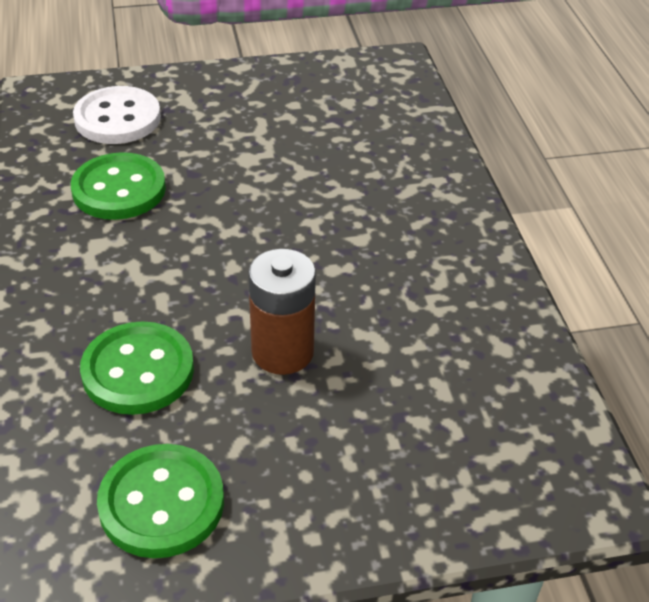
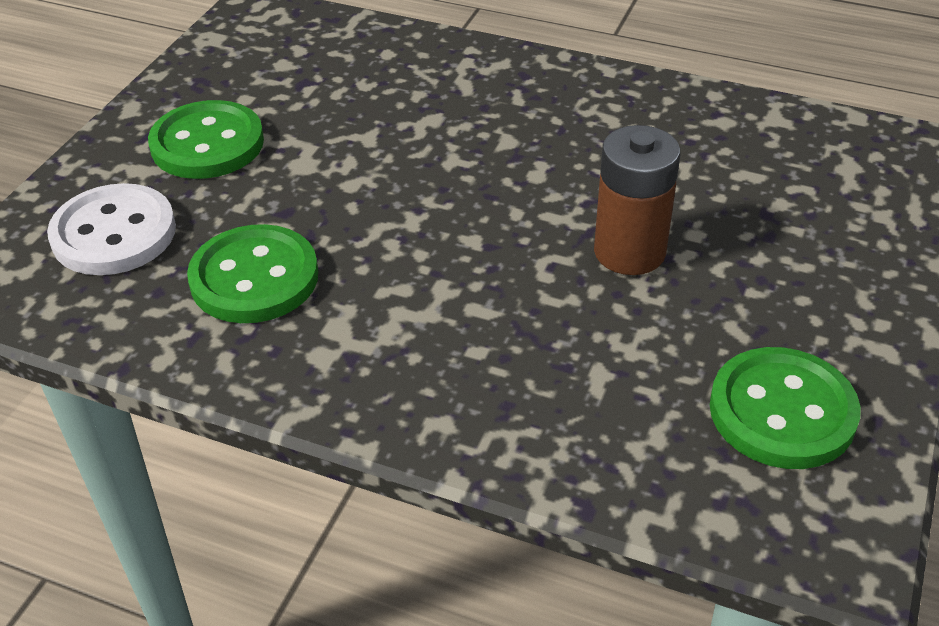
camera: 55 degrees left, 0 degrees up
(138, 371) = (578, 365): green button -> green button (207, 144)

